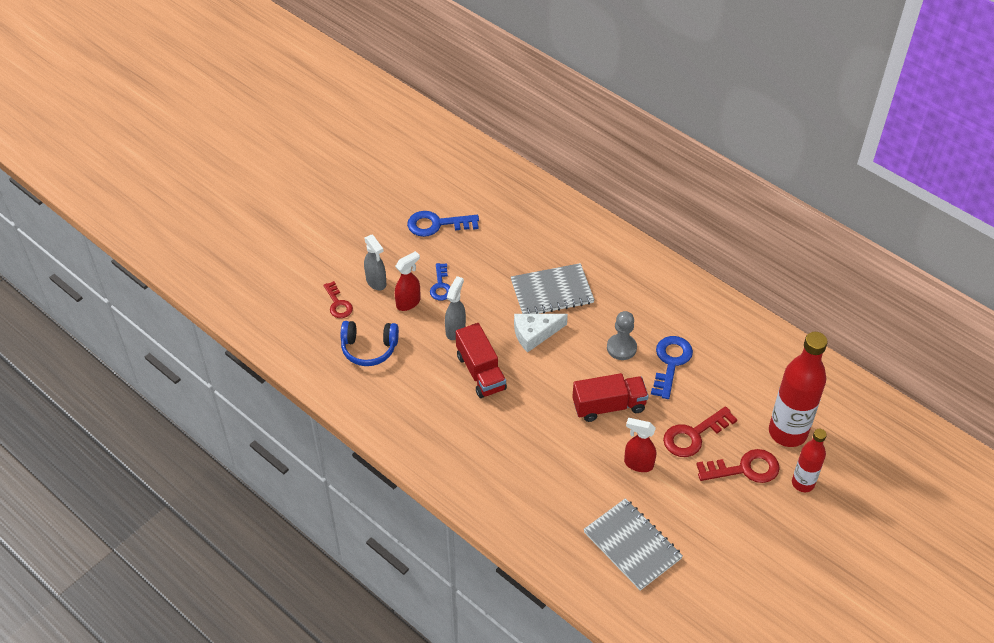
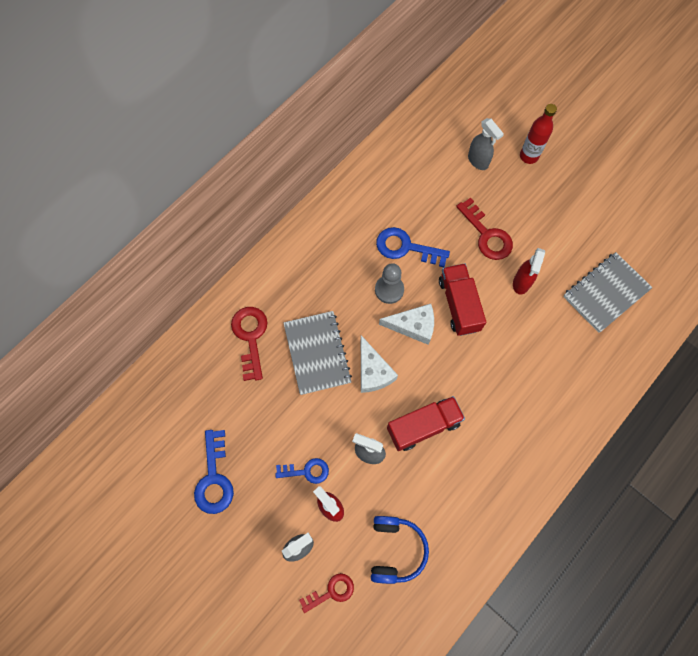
camera: 90 degrees left, 20 degrees up
(583, 367) = (413, 326): none -> white cheese
(744, 469) = (518, 198): red key -> red key (250, 337)
(787, 432) = (478, 161): red bottle -> grey spray bottle

